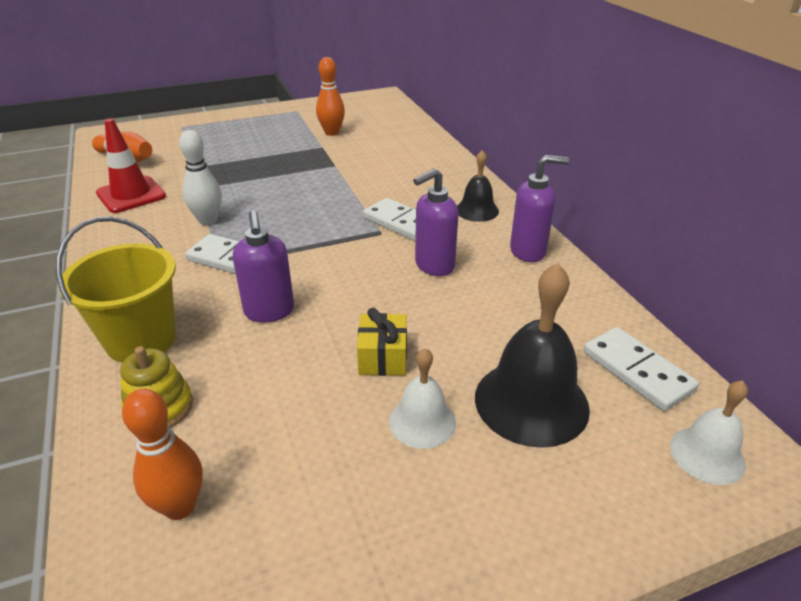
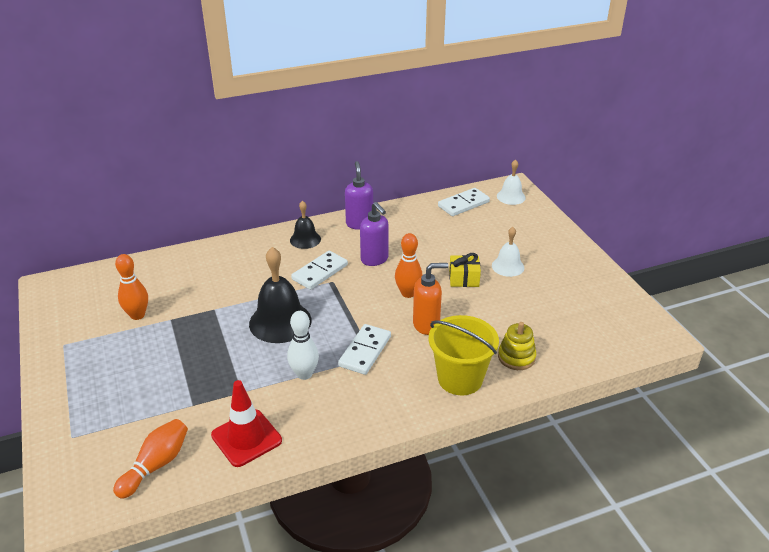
camera: 90 degrees left, 0 degrees up
(180, 506) = (575, 337): orange bowling pin -> orange bowling pin (408, 293)
(269, 312) = (426, 325): purple soap dispenser -> orange soap dispenser
(531, 402) = (489, 235): black bell -> black bell (280, 322)

